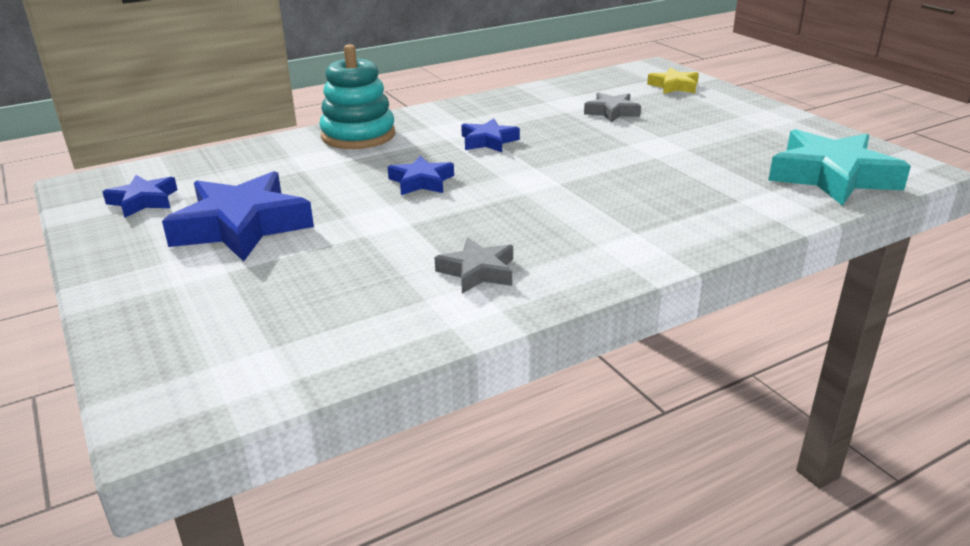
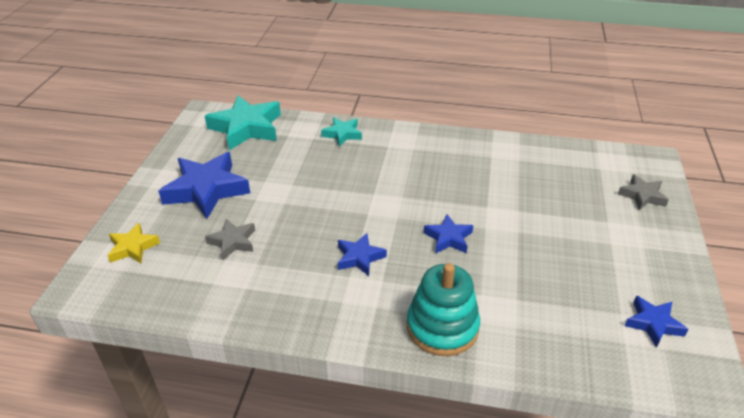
camera: 140 degrees left, 10 degrees up
(242, 226) = (587, 255): blue star -> blue star (206, 190)
(477, 271) = (483, 161): grey star -> grey star (642, 196)
(718, 219) = (342, 134): none -> turquoise star

